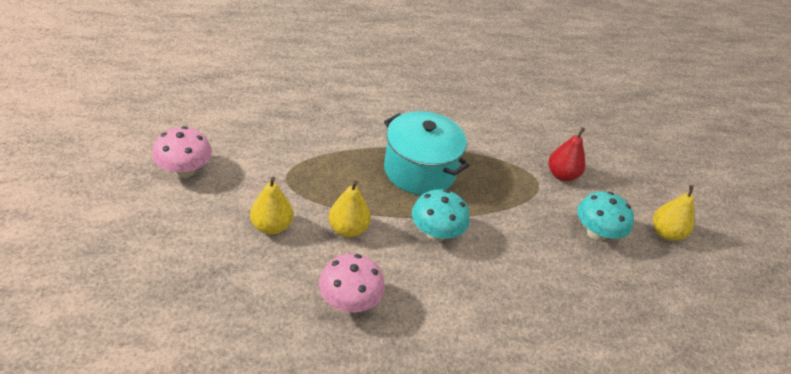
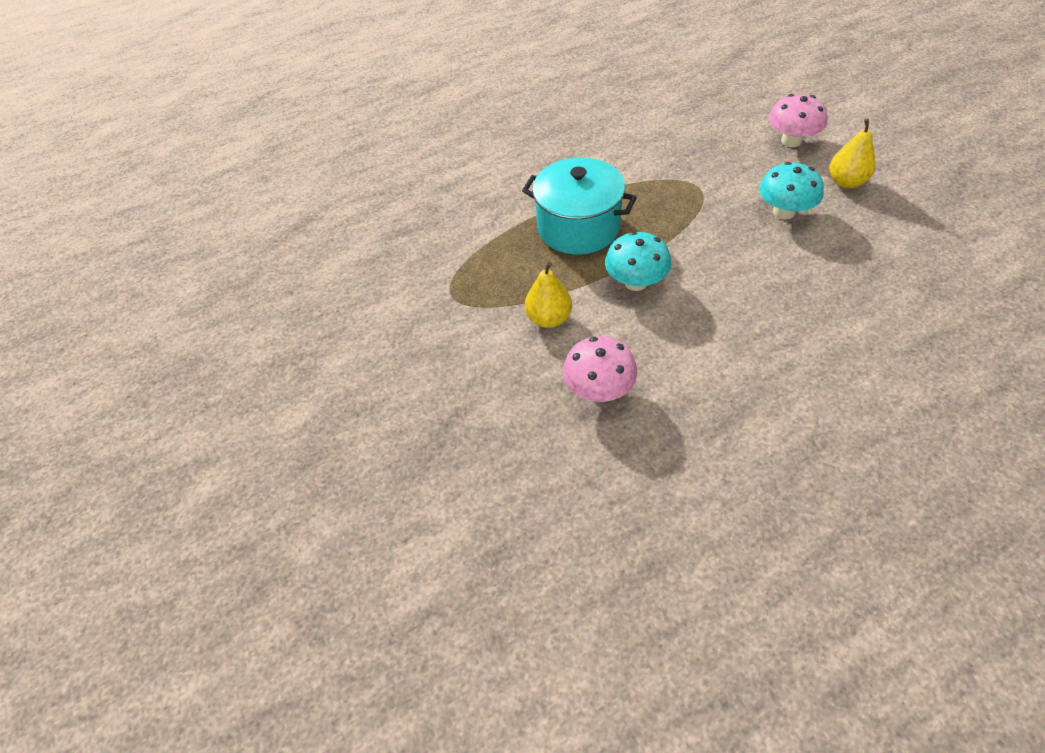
camera: 10 degrees left, 10 degrees up
(184, 170) = (343, 336): pink mushroom -> pink mushroom (791, 141)
(271, 226) = (472, 351): yellow pear -> none
(562, 175) = (716, 169): red pear -> none

